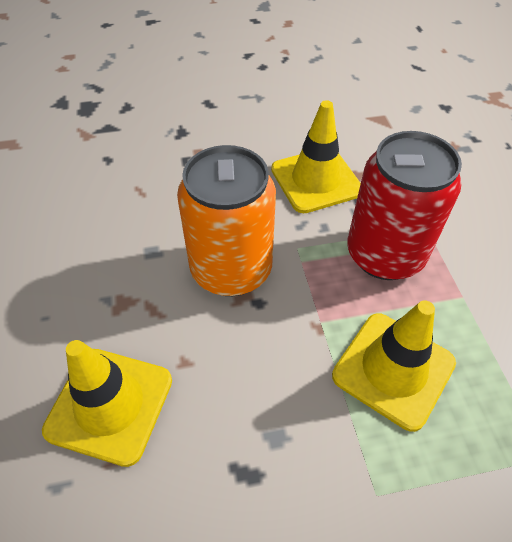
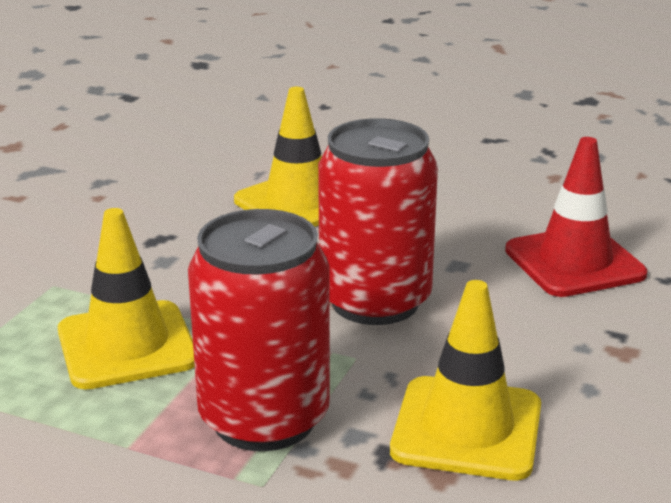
camera: 125 degrees right, 25 degrees down
(111, 200) = (574, 262): none -> red traffic cone
(231, 269) = (375, 301): orange can -> red can

